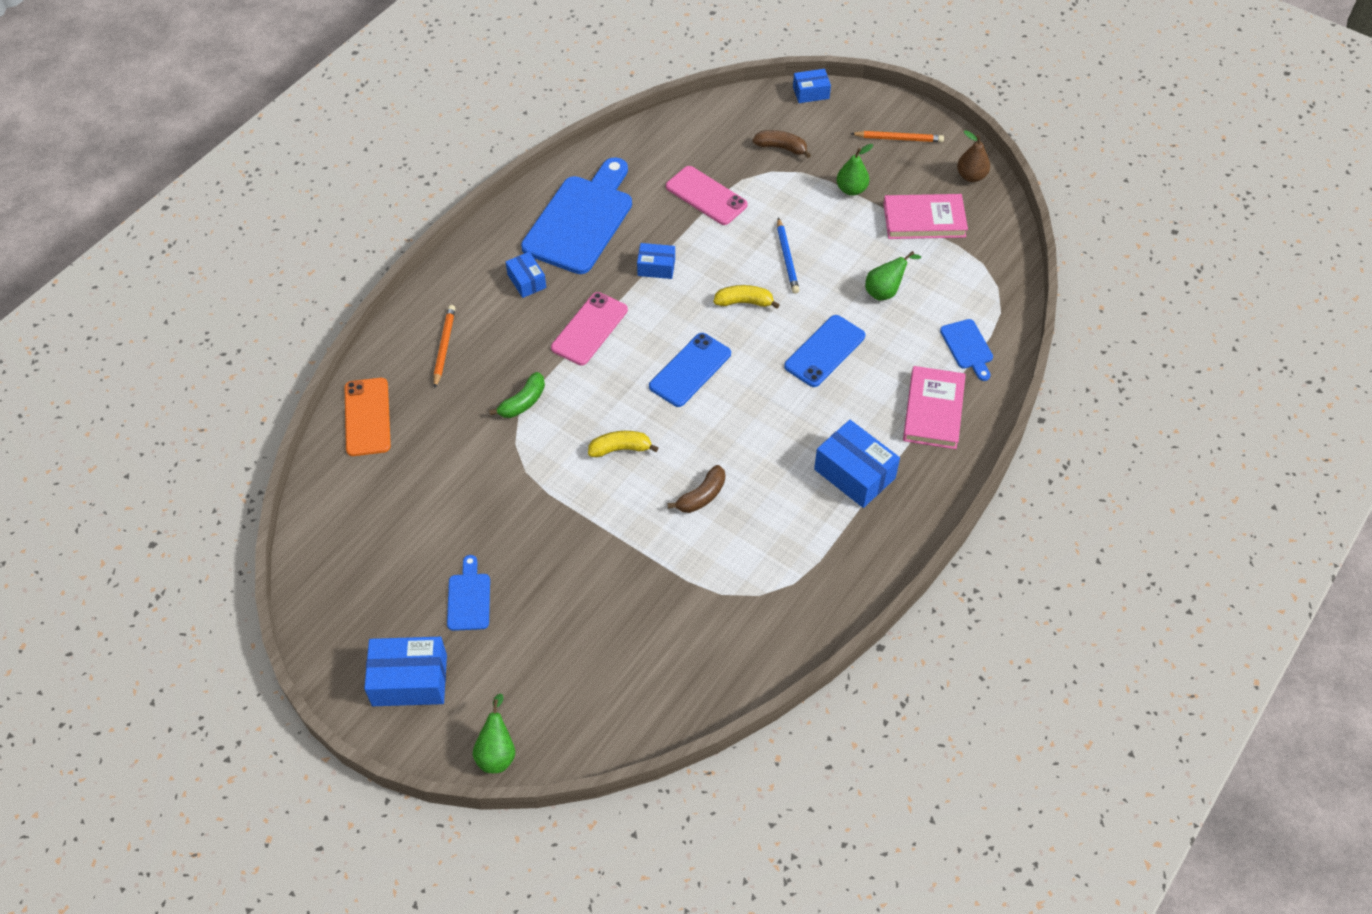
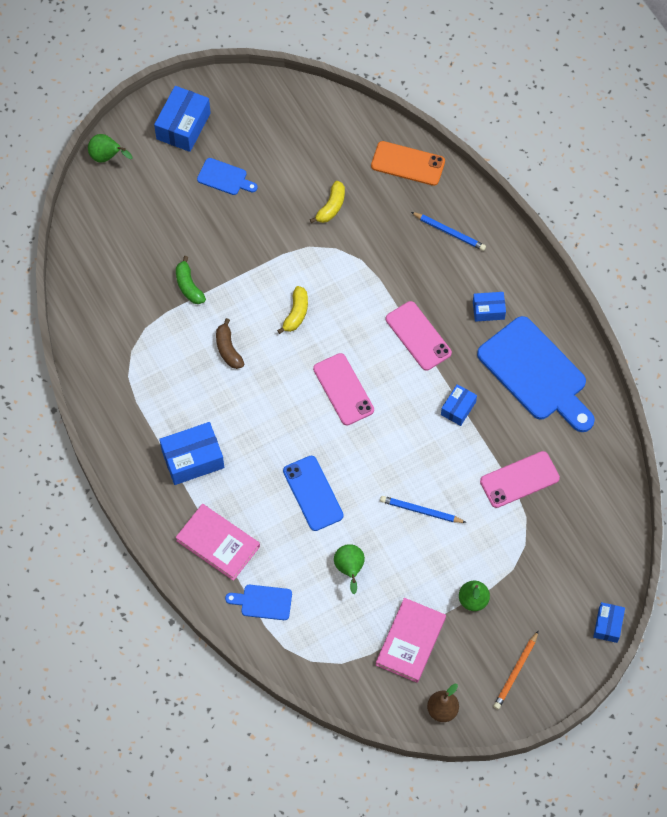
camera: 115 degrees right, 10 degrees up
(444, 346) = (449, 232): orange pencil -> blue pencil
(523, 402) = (370, 266): green banana -> green banana (189, 286)
(690, 370) = (343, 389): blue phone -> pink phone
(744, 302) = (390, 457): yellow banana -> yellow banana (331, 207)
(781, 148) = (549, 566): brown banana -> none

